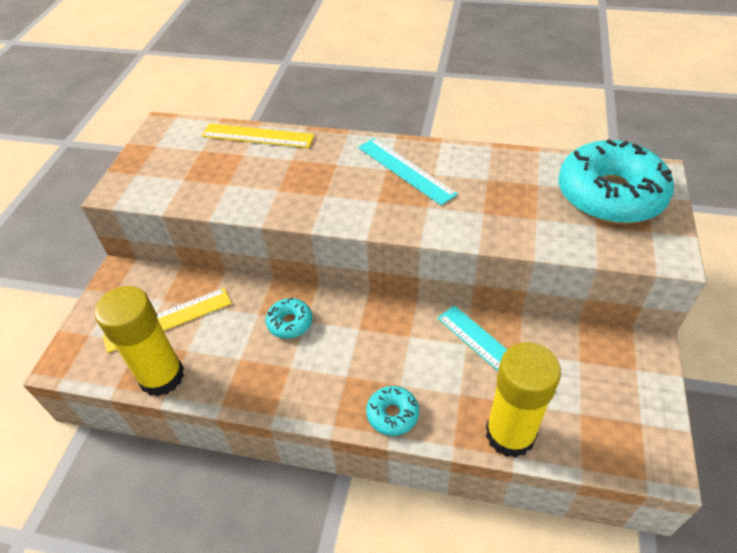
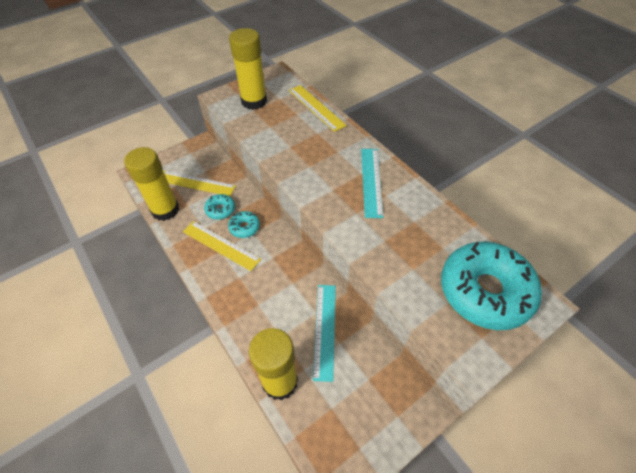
camera: 40 degrees right, 5 degrees up
(172, 170) = (254, 101): none -> yellow glue stick
(284, 360) = (221, 245): none -> yellow ruler
(392, 414) = (237, 316): turquoise donut -> turquoise donut (220, 210)

